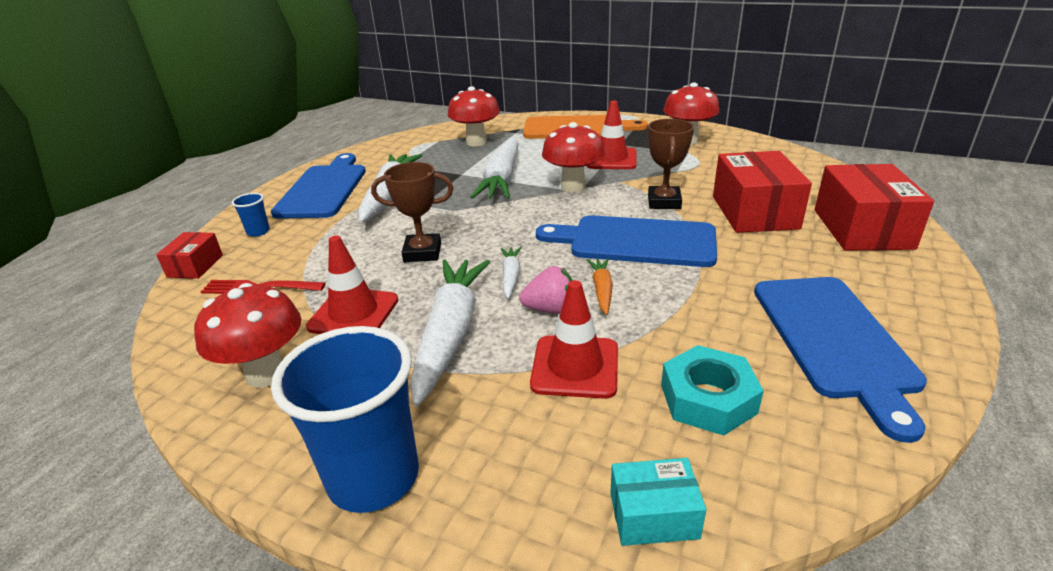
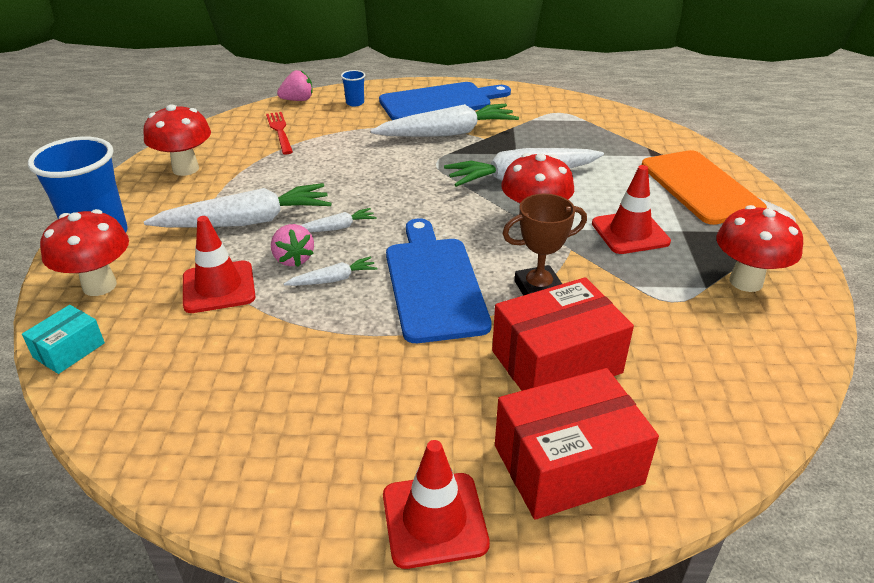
camera: 65 degrees right, 5 degrees up
(195, 266) = (298, 100): red box -> pink strawberry
(354, 313) = (260, 176): red traffic cone -> red traffic cone (434, 519)
(422, 252) = (356, 177): brown trophy -> none
(476, 142) = (601, 141): red mushroom -> red mushroom (99, 286)
(602, 290) = (333, 279): orange carrot -> white carrot
(653, 515) = (69, 350): turquoise box -> turquoise box turned 60 degrees clockwise
(708, 399) = (191, 362): turquoise nut -> none
(835, 340) = (296, 438): blue cutting board -> none

